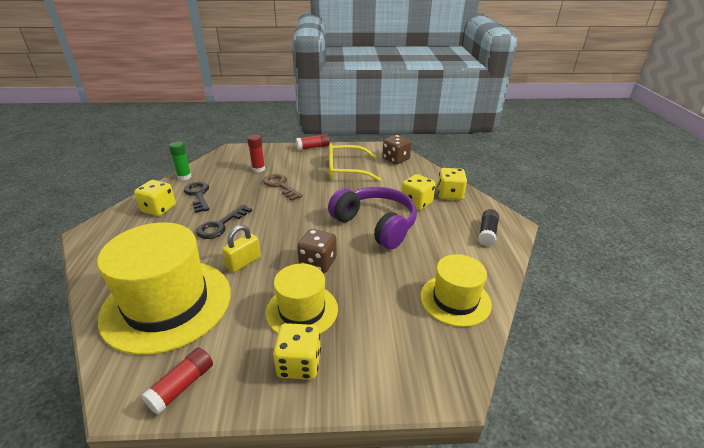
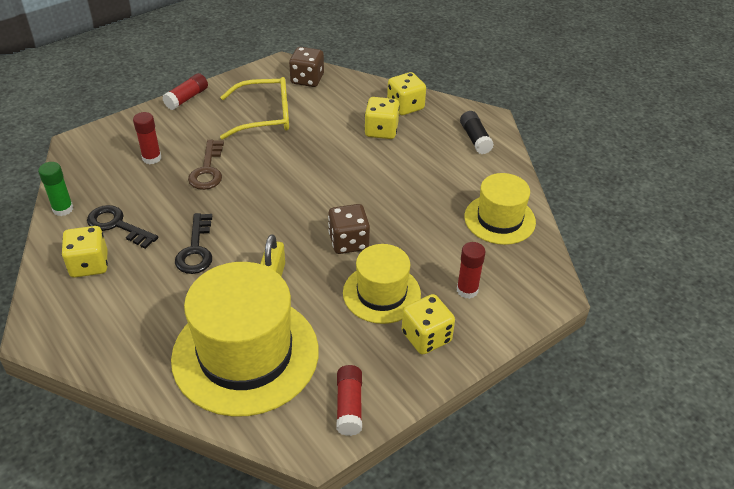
camera: 35 degrees left, 10 degrees up
(280, 186) = (207, 170): brown key -> brown key turned 105 degrees counterclockwise
(346, 170) = (264, 116): yellow glasses -> yellow glasses turned 150 degrees counterclockwise
(372, 343) = (467, 290): none -> red glue stick
(375, 225) = (364, 175): purple headphones -> none

